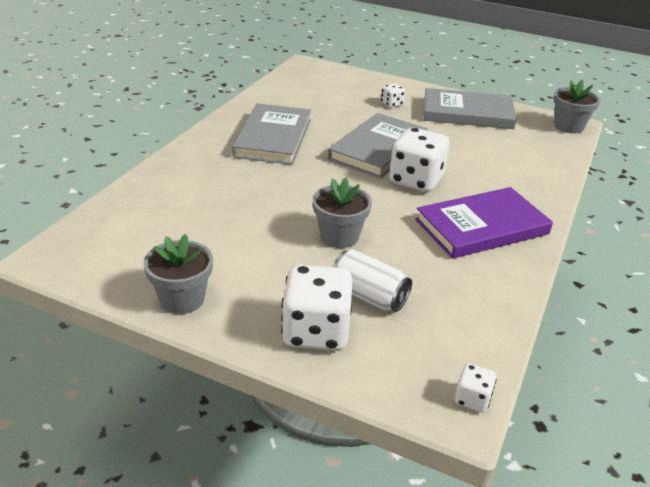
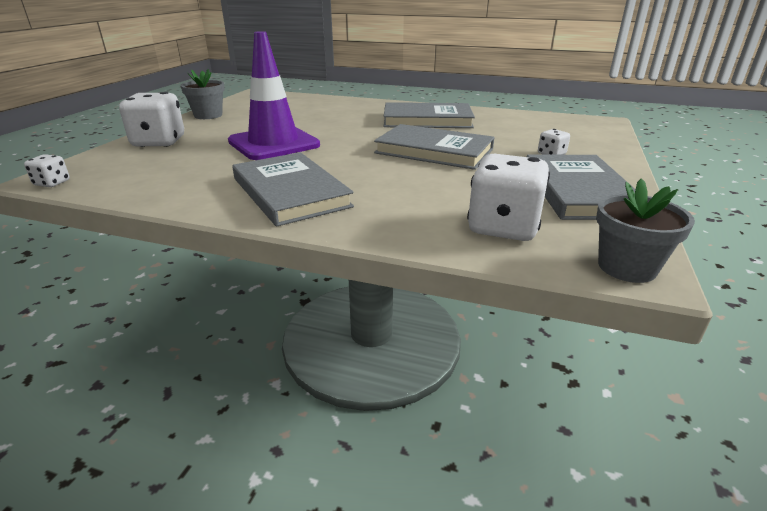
camera: 85 degrees right, 5 degrees down
(339, 236) = (273, 143): grey flower pot -> purple traffic cone
(369, 296) = (192, 153): white can -> none
(416, 180) = (376, 166): white dice -> white dice (503, 227)
(482, 227) = (290, 192): purple book -> grey book

